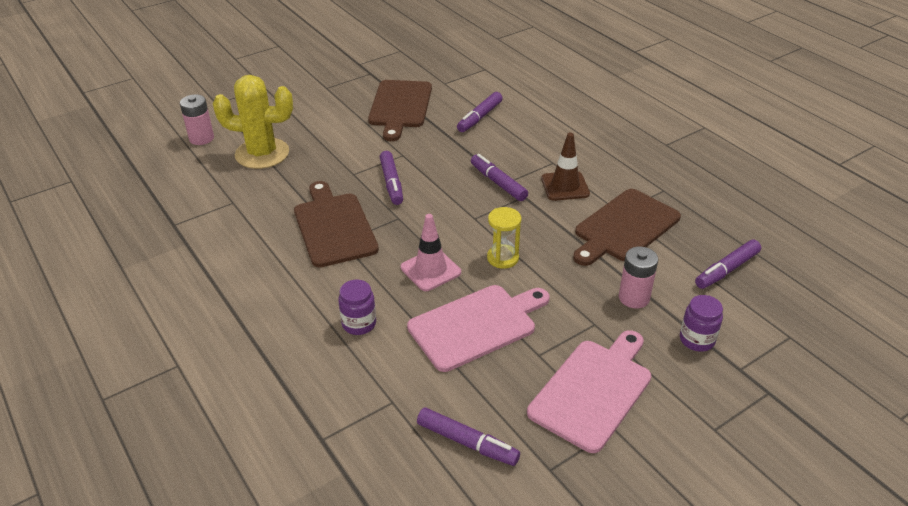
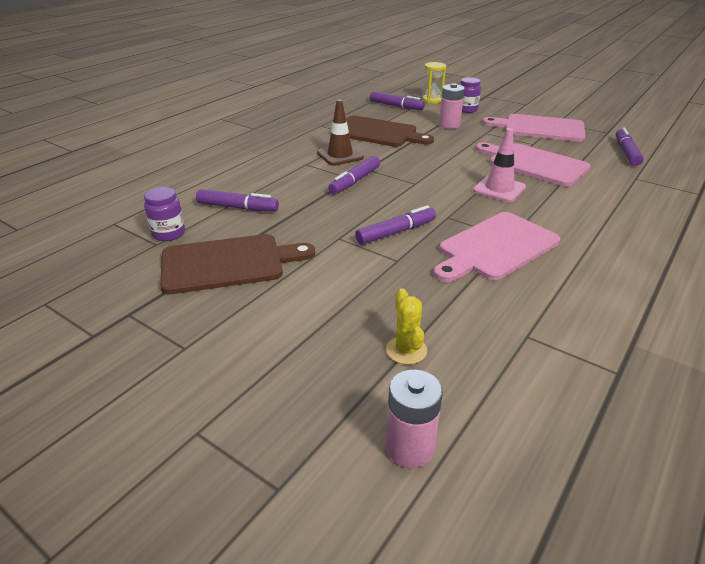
camera: 110 degrees left, 5 degrees down
(262, 154) = (406, 350): yellow cactus -> yellow cactus, size x0.48
(334, 227) = (495, 247): brown cutting board -> pink cutting board
(359, 324) = (592, 204): purple jar -> purple jar (168, 234)
(502, 258) = (454, 165): yellow hourglass -> yellow hourglass (432, 100)

